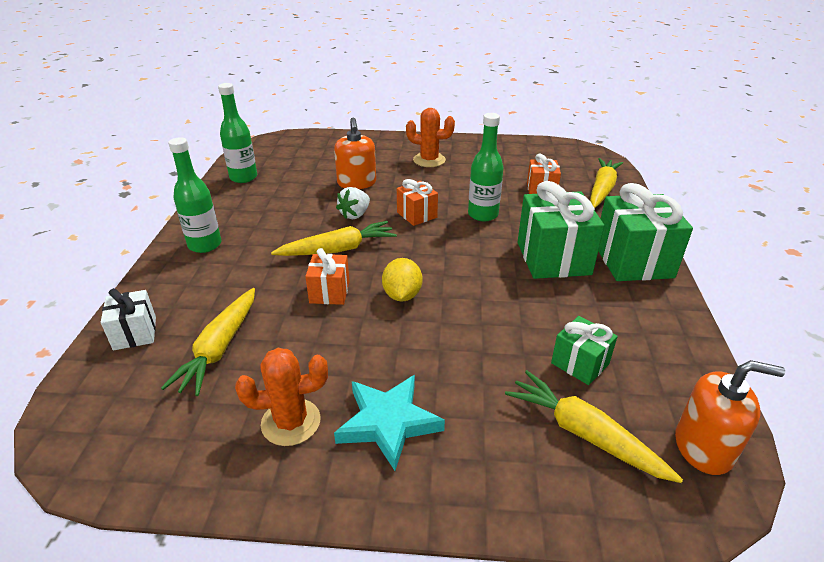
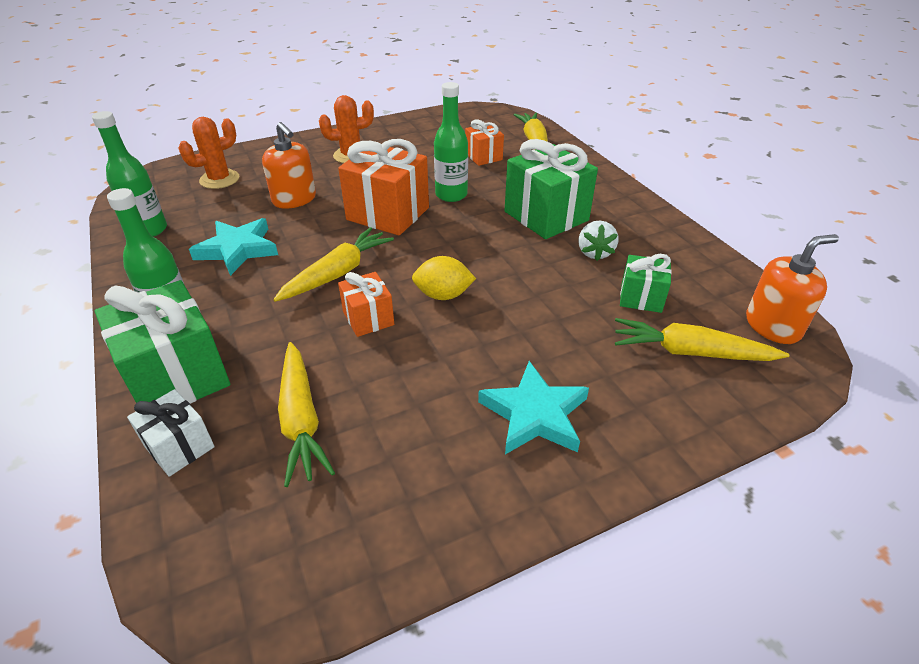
camera: 30 degrees left, 5 degrees up
(286, 209) = (238, 250): none -> turquoise star
(291, 422) = (445, 456): orange cactus -> orange cactus (219, 179)
(355, 215) = (323, 232): white strawberry -> white strawberry (594, 253)
(402, 295) = (443, 295): yellow lemon -> yellow lemon turned 60 degrees counterclockwise
(417, 215) = (388, 214): orange gift -> orange gift, size x1.84
(633, 261) = (609, 198): green gift -> green gift (177, 376)

